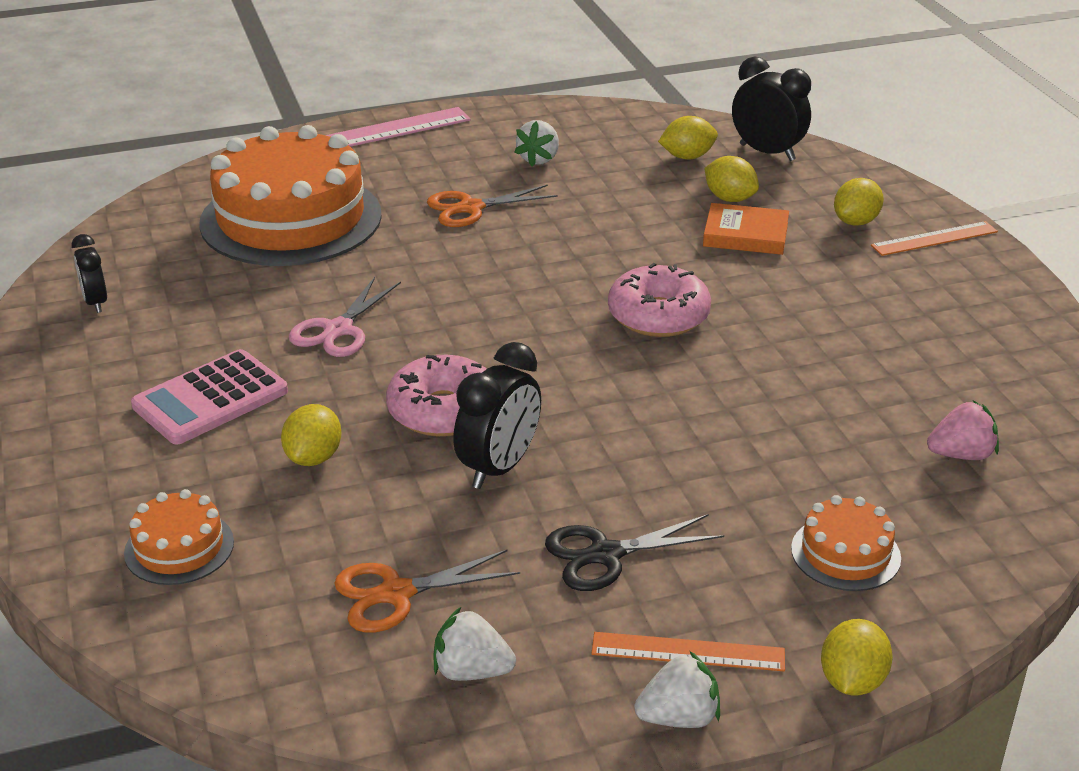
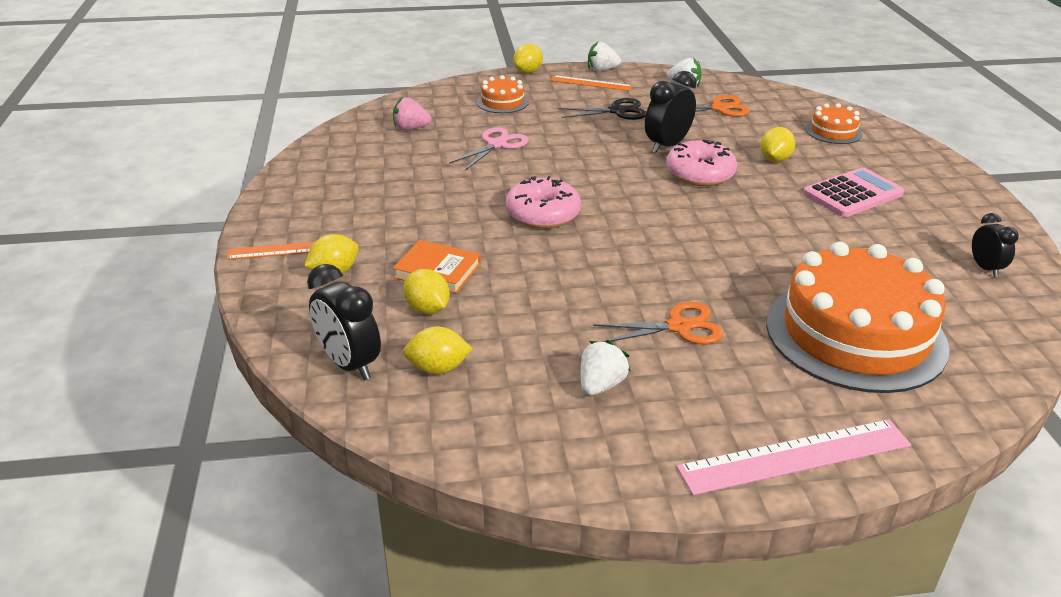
camera: 170 degrees left, 0 degrees up
(338, 330) = (779, 228): pink scissors -> pink scissors (497, 144)

